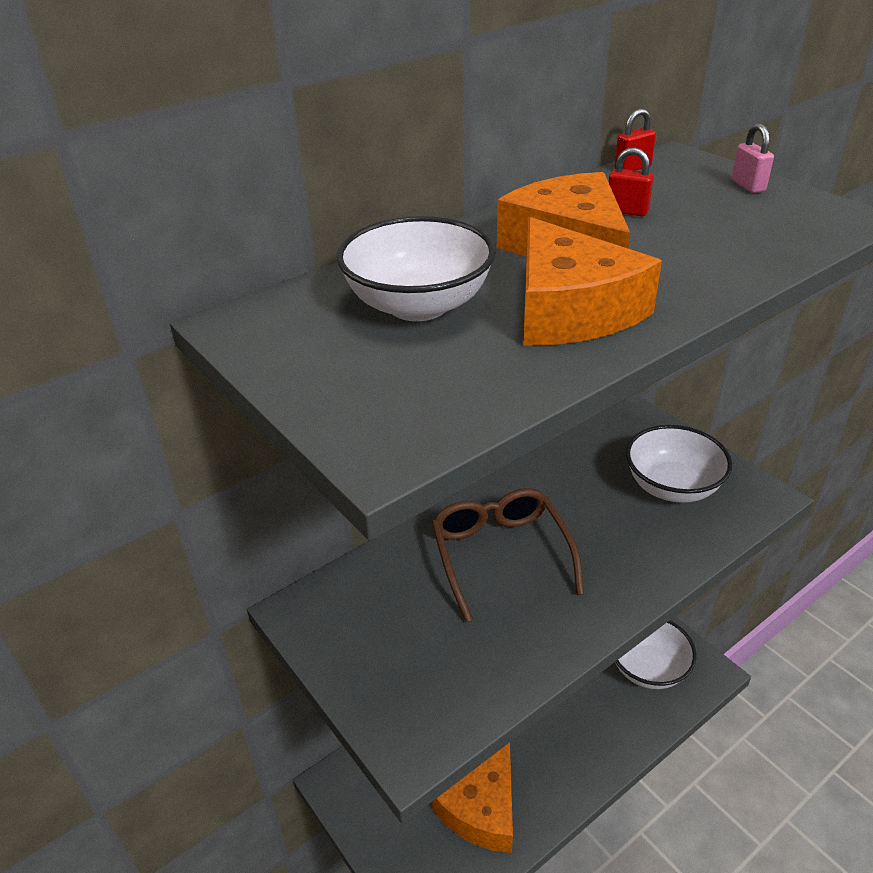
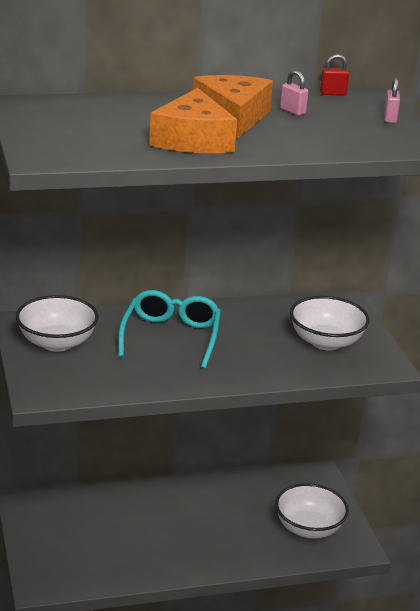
camera: 20 degrees right, 10 degrees down
(418, 305) = (117, 119): white bowl -> white bowl (57, 343)
(482, 810) = (116, 555): orange cheese -> none
(500, 555) = (171, 337): brown glasses -> turquoise glasses
(627, 211) = (292, 111): red padlock -> pink padlock

